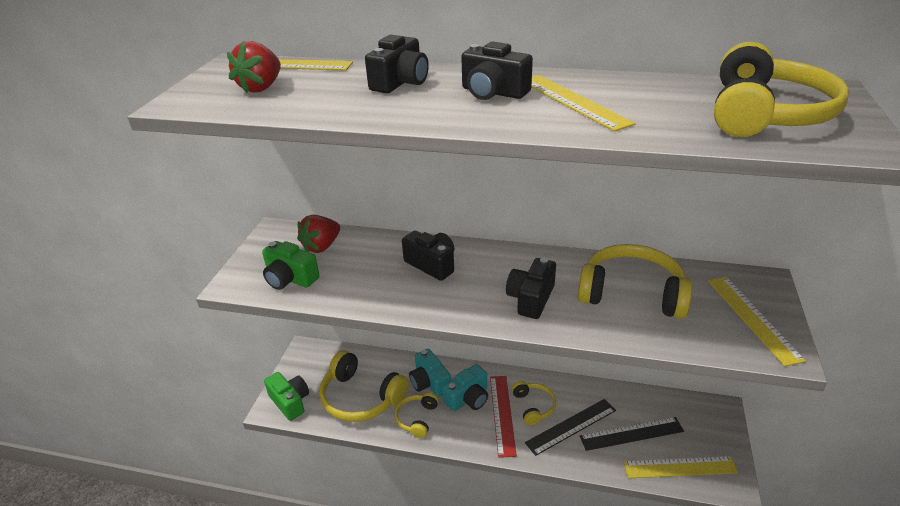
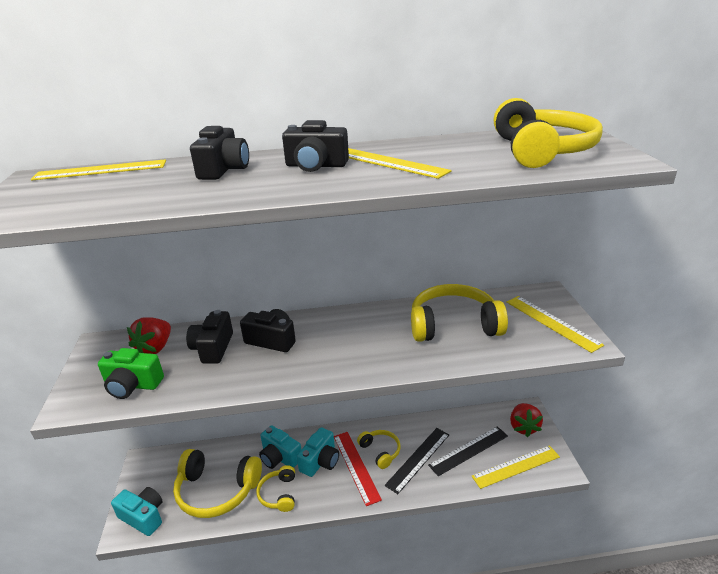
camera: 20 degrees left, 5 degrees down
(261, 88) = (80, 193): red strawberry -> red strawberry (523, 427)
(290, 402) = (143, 517): green camera -> turquoise camera
(531, 299) = (373, 349): black camera -> black camera (213, 348)

